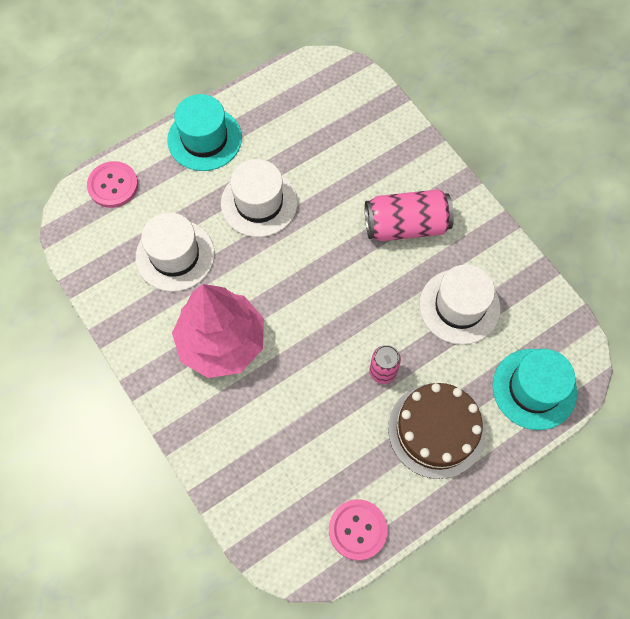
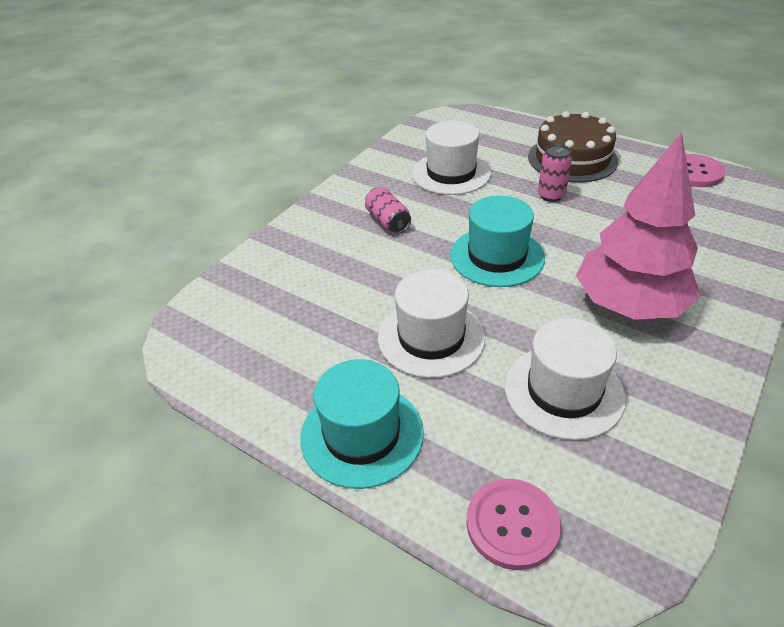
camera: 110 degrees left, 25 degrees down
(406, 226) = (388, 221): pink can -> pink can, size x0.58
(534, 389) = (493, 128): turquoise hat -> turquoise hat (497, 256)

